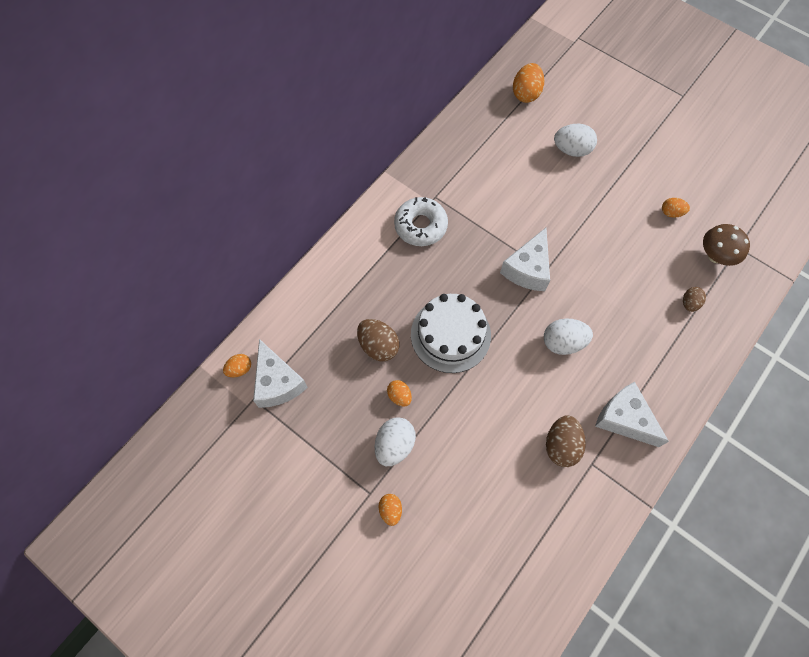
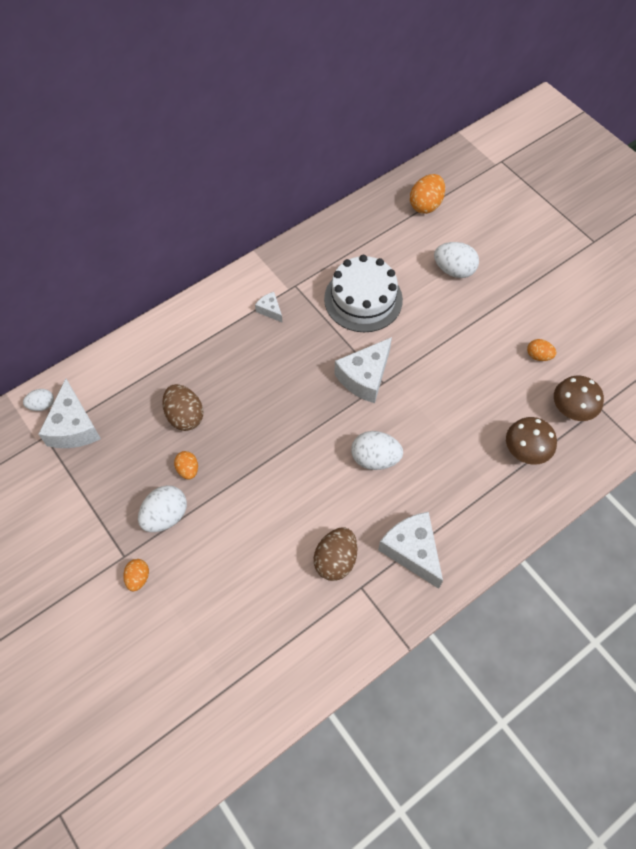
camera: 15 degrees right, 5 degrees down
(239, 369) = (42, 405): orange egg -> white egg
(420, 226) = (270, 310): white donut -> white cheese
(450, 335) = (261, 423): white cake -> white cake (363, 299)
(689, 303) = (525, 452): brown egg -> brown mushroom

